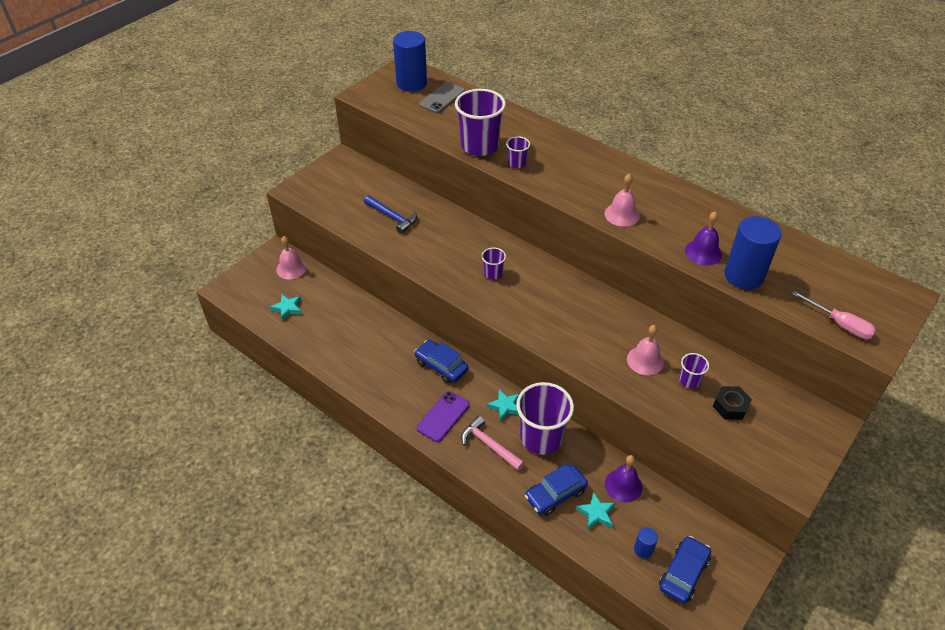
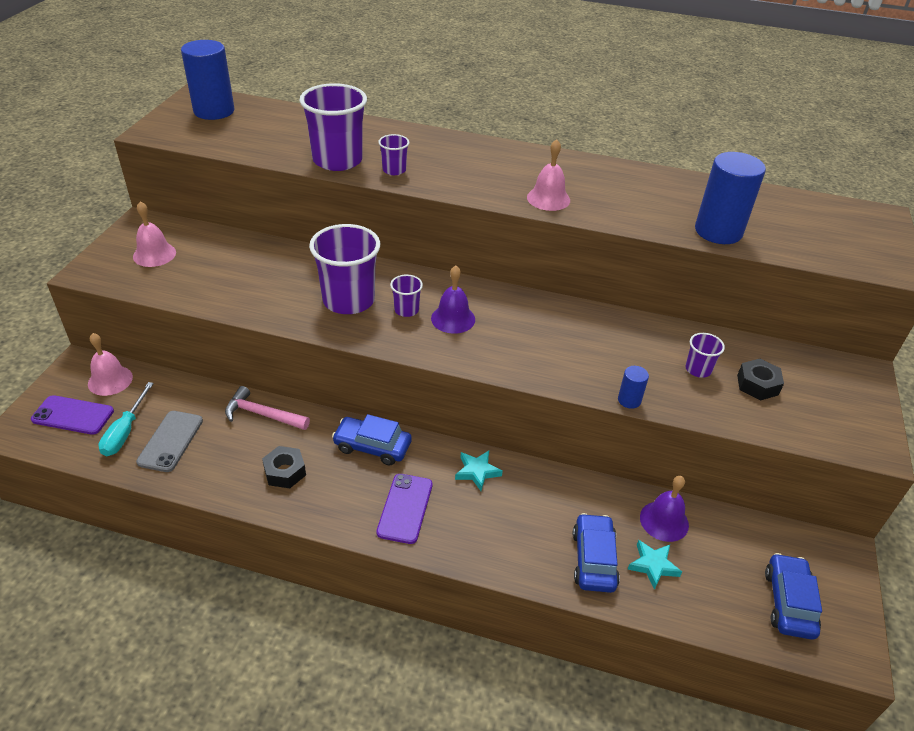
camera: 25 degrees left, 5 degrees down
(260, 287) = (73, 415): none -> purple phone
(287, 308) = (125, 432): turquoise star -> turquoise screwdriver
(376, 366) = (285, 472): none -> black nut
(392, 217) = (243, 275): blue hammer -> none
(442, 98) = (262, 120): grey phone -> grey phone (170, 441)
(489, 445) = (482, 525): pink hammer -> pink hammer (262, 414)
(541, 437) = (540, 495): purple cup -> purple cup (348, 300)
(555, 494) = (593, 559): blue car -> blue car turned 150 degrees clockwise
(643, 550) = (729, 590): blue cylinder -> blue cylinder (629, 400)
(645, 360) = (637, 361): pink bell -> pink bell (154, 254)
(703, 252) = (660, 218): purple bell -> purple bell (453, 319)
(840, 324) = (845, 256): pink screwdriver -> none

